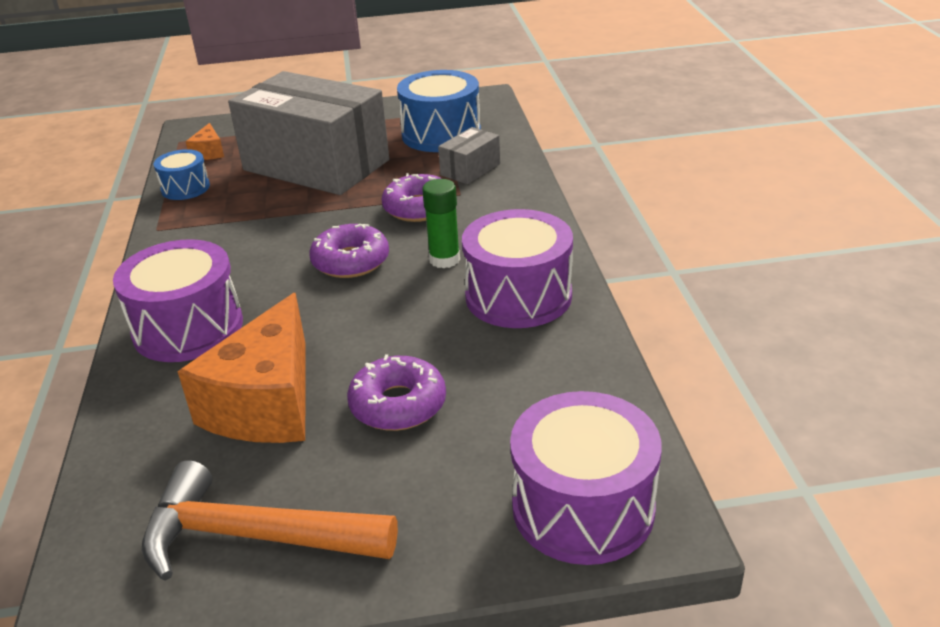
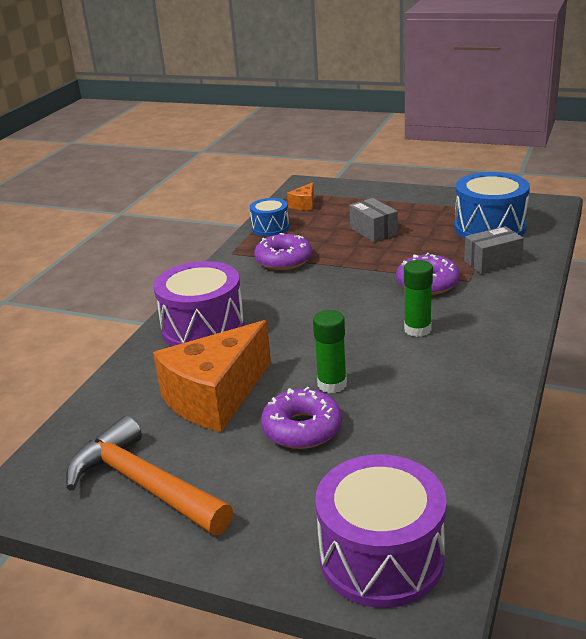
camera: 30 degrees right, 5 degrees down
(316, 165) = (373, 231): grey box -> grey box, size x0.42
(351, 261) = (346, 311): purple donut -> purple donut (283, 260)
(395, 345) = (332, 384): none -> green glue stick
(518, 296) = (455, 375): purple drum -> none

